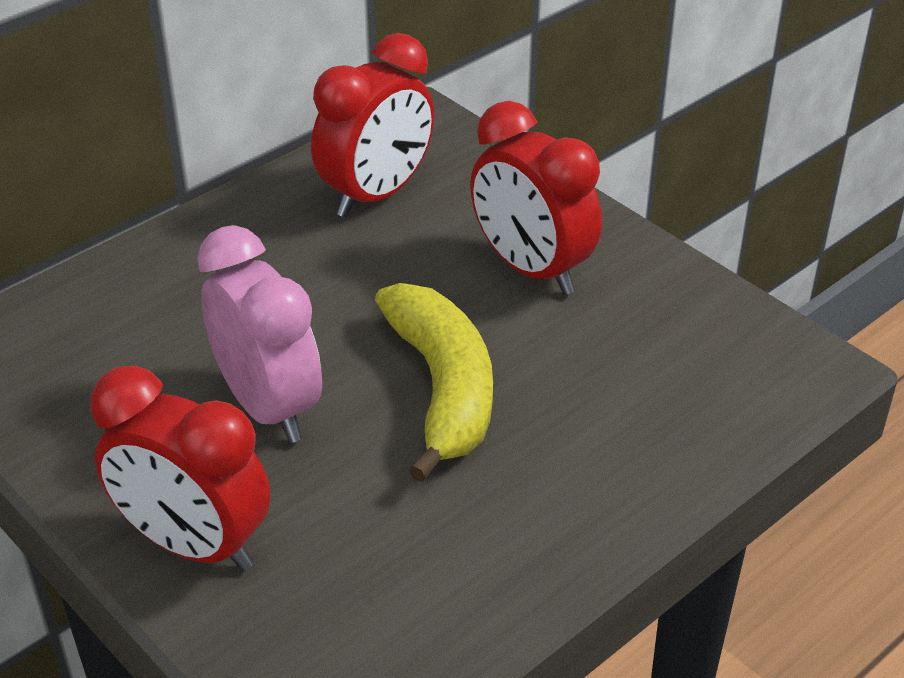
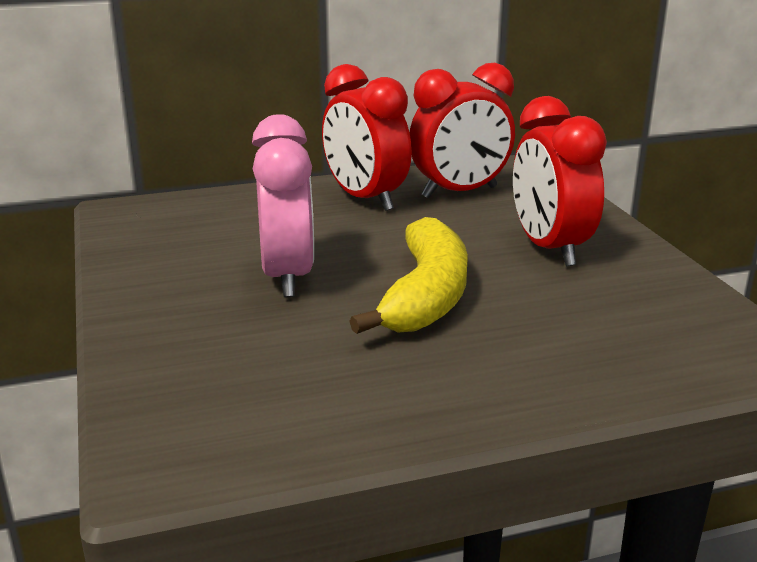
camera: 25 degrees right, 15 degrees down
(194, 544) = (165, 334): red clock -> red clock (365, 199)

